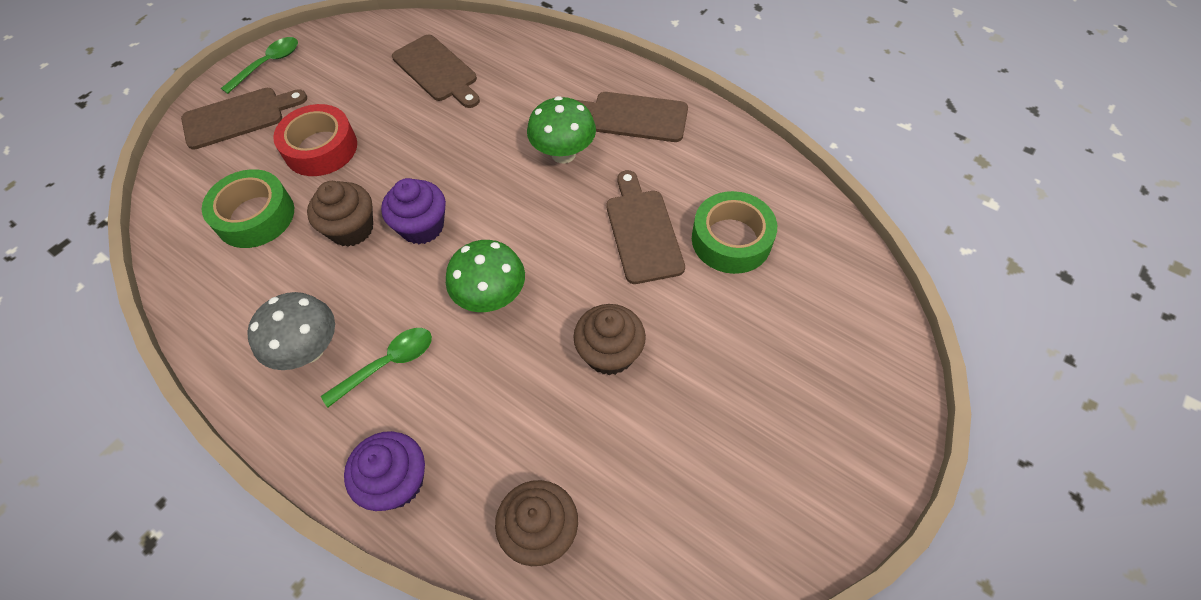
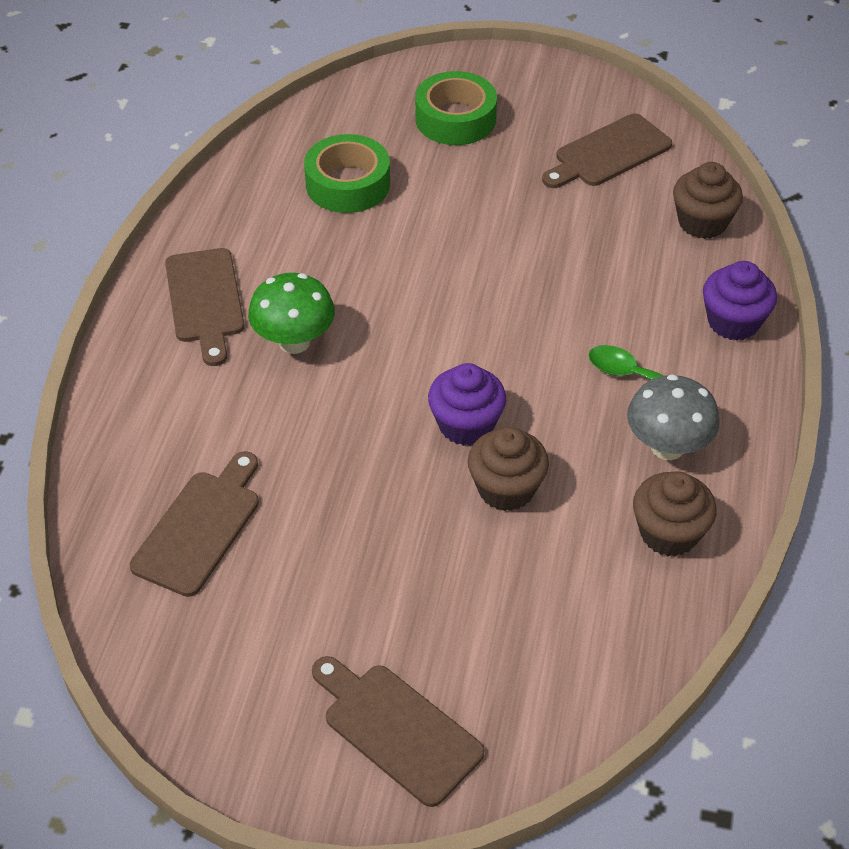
camera: 115 degrees left, 10 degrees down
(255, 216) = (545, 598): green tape -> green tape (455, 119)
(268, 64) = (272, 760): green spoon -> none
(321, 148) = (404, 589): red tape -> none
(491, 297) = (518, 331): green mushroom -> none
(609, 353) = (523, 230): brown cupcake -> brown cupcake (669, 533)
(642, 231) = (372, 247): brown cutting board -> brown cutting board (608, 153)

